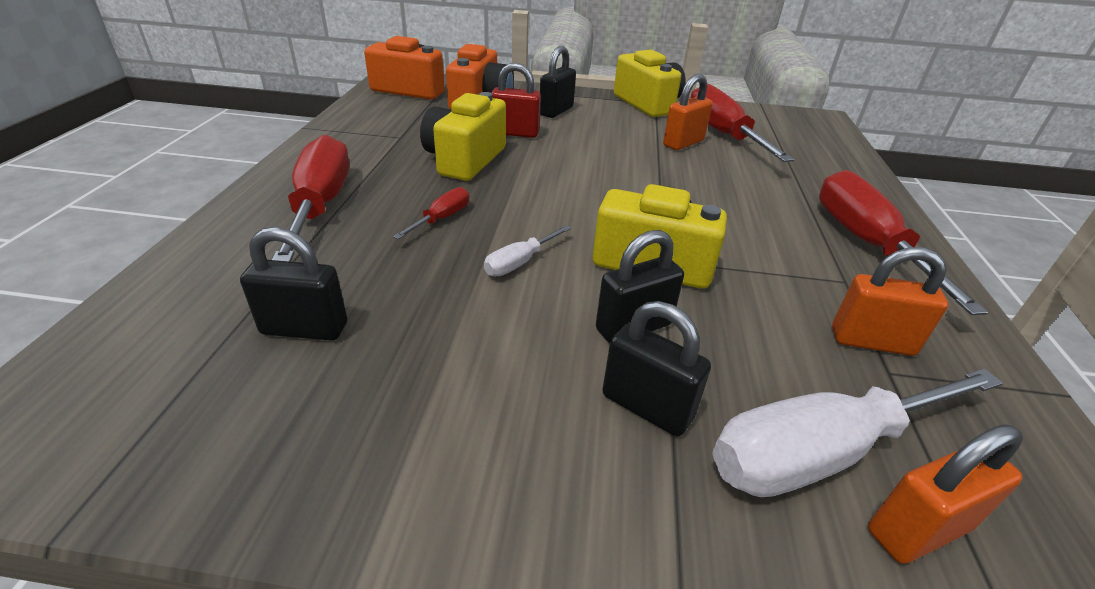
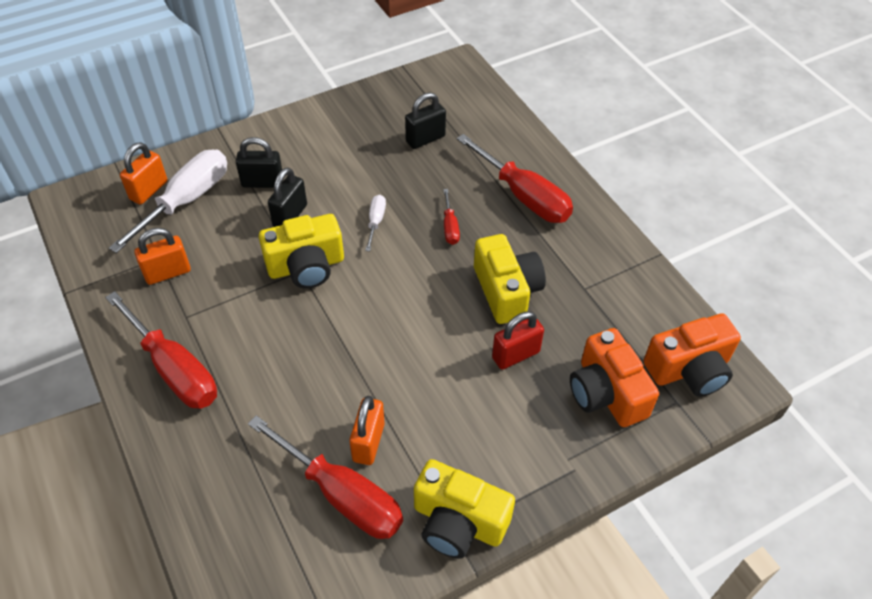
camera: 145 degrees right, 15 degrees up
(556, 111) = (526, 426): black padlock -> none

